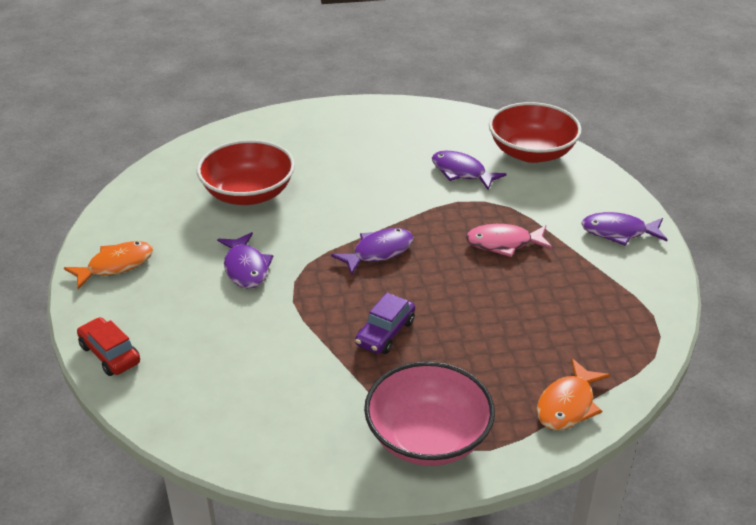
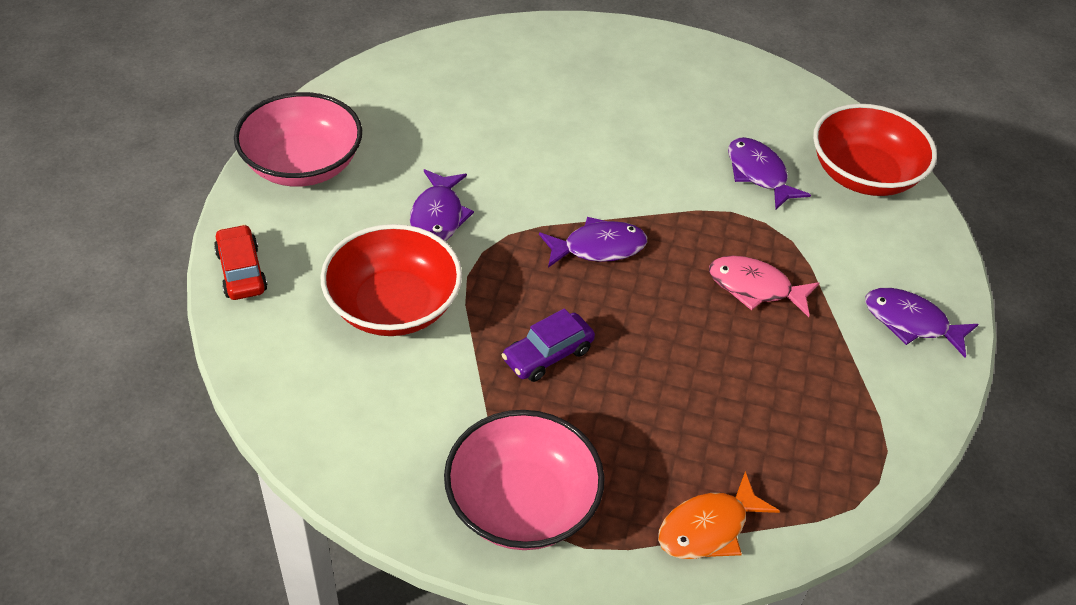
camera: 20 degrees right, 10 degrees up
(116, 265) = (302, 165): orange fish -> pink bowl
(248, 193) = (492, 121): red bowl -> red bowl (393, 306)

